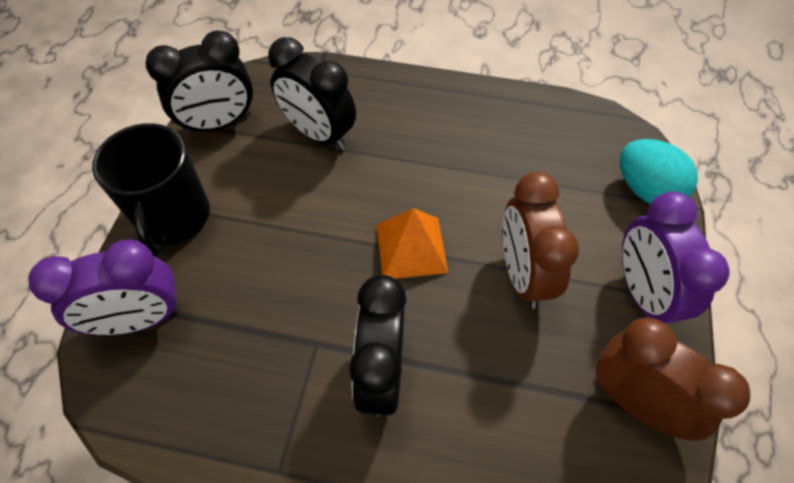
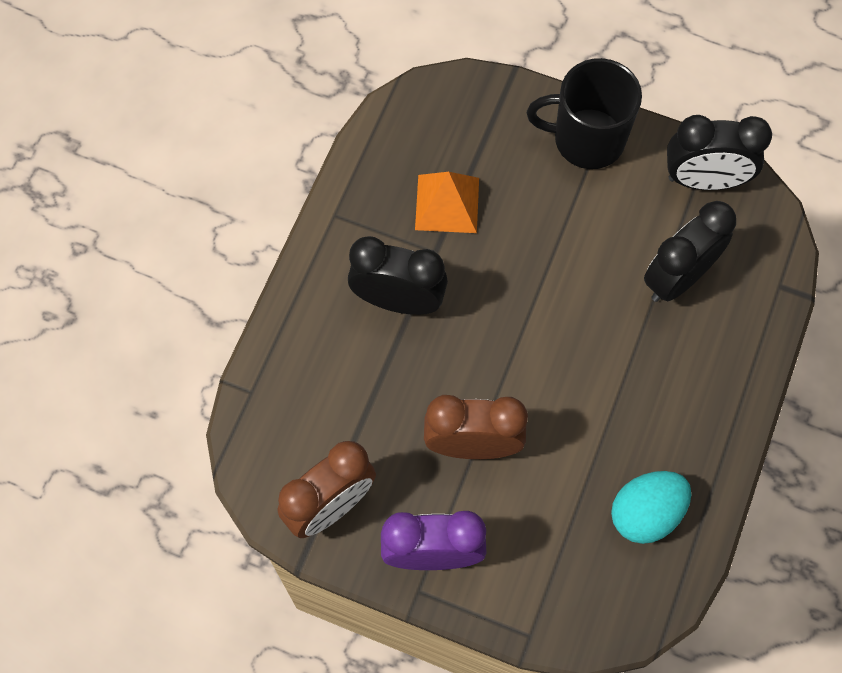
camera: 100 degrees right, 10 degrees up
(140, 319) = (483, 115): purple clock -> none
(219, 123) = (704, 180): black clock -> black clock turned 75 degrees counterclockwise
(411, 248) = (519, 347): orange pyramid -> orange pyramid (447, 203)
(646, 189) = (555, 608): turquoise egg -> turquoise egg (646, 513)

